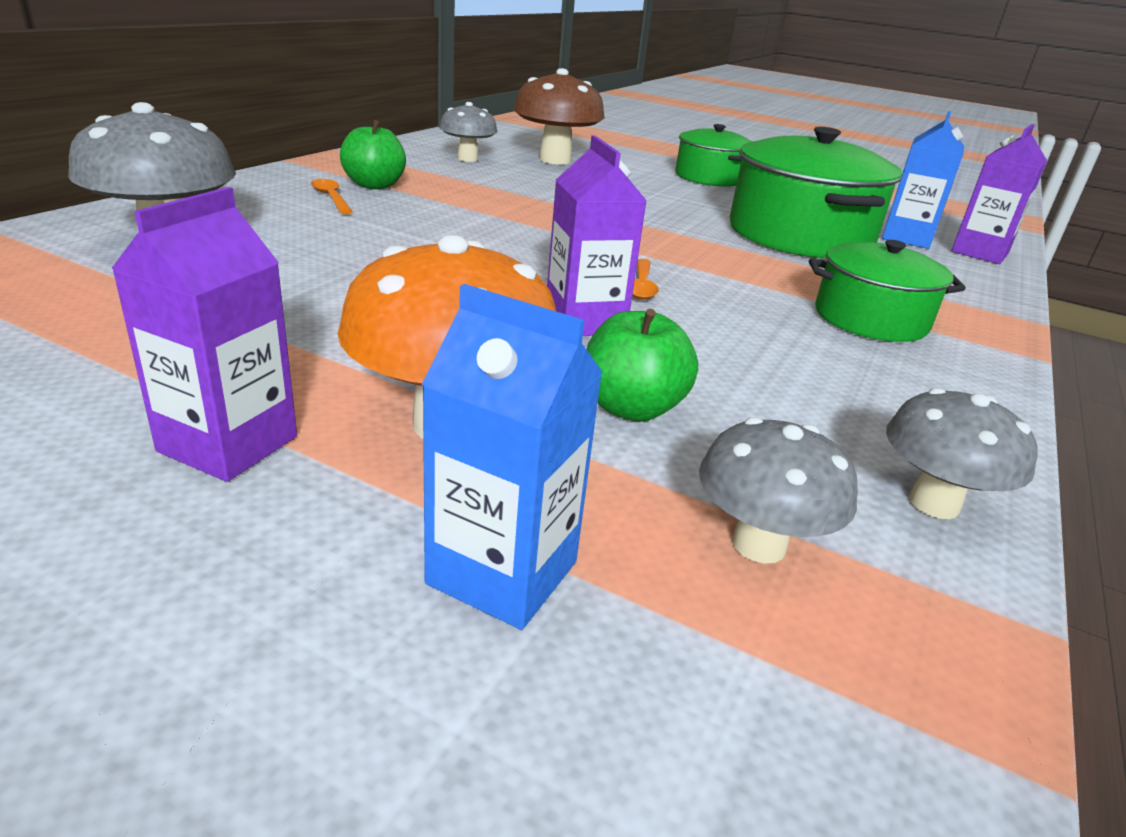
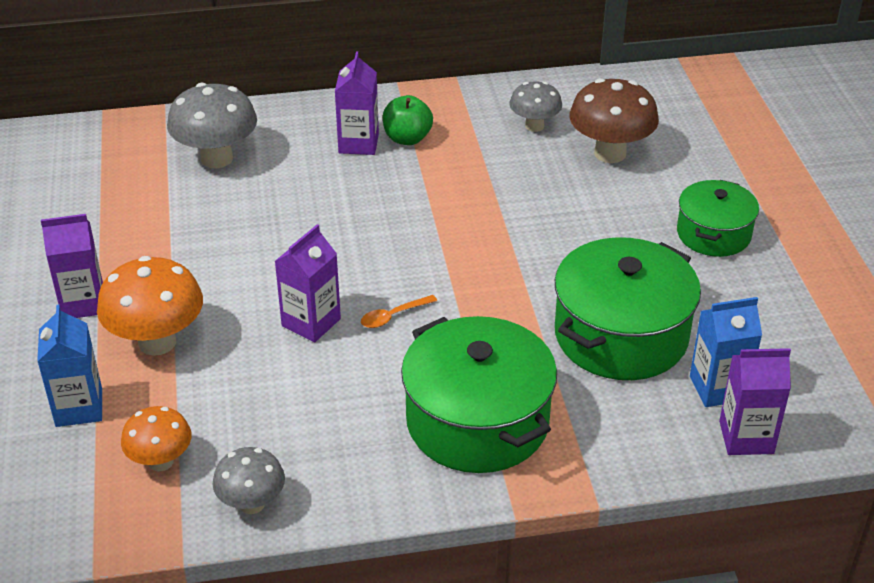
camera: 55 degrees right, 10 degrees up
(331, 198) = (358, 143): orange spoon -> purple carton
(632, 408) = (232, 382): green apple -> none
(758, 544) = (161, 461): grey mushroom -> orange mushroom
(870, 319) = (477, 421): green pot -> green pot, size x1.66

